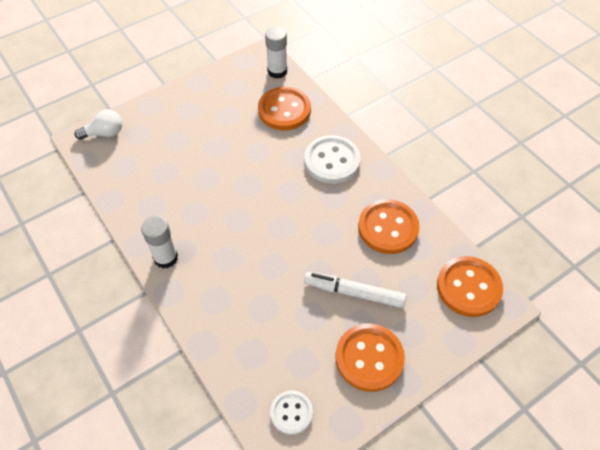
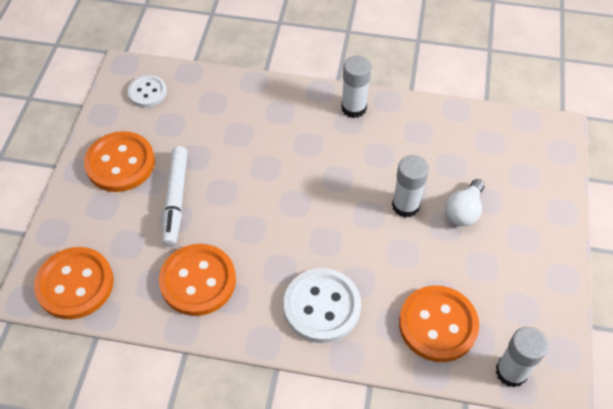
camera: 135 degrees right, 0 degrees up
(104, 133) = (551, 152): white light bulb -> white light bulb (463, 211)
(222, 172) = (405, 205): none -> white glue stick
(354, 293) = (176, 199): white marker -> white marker turned 120 degrees clockwise

